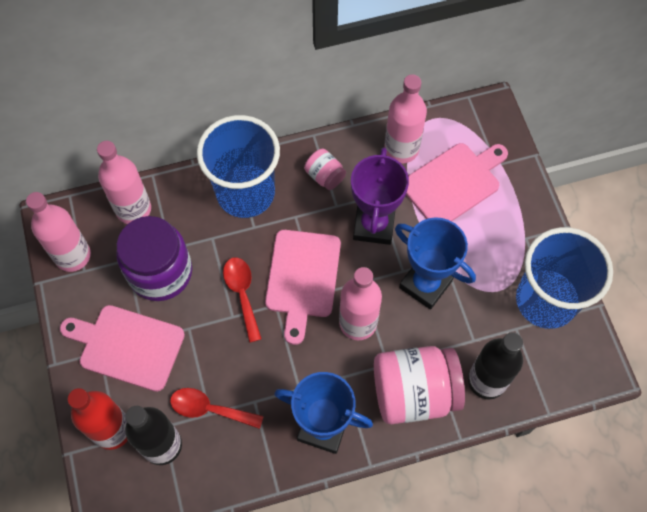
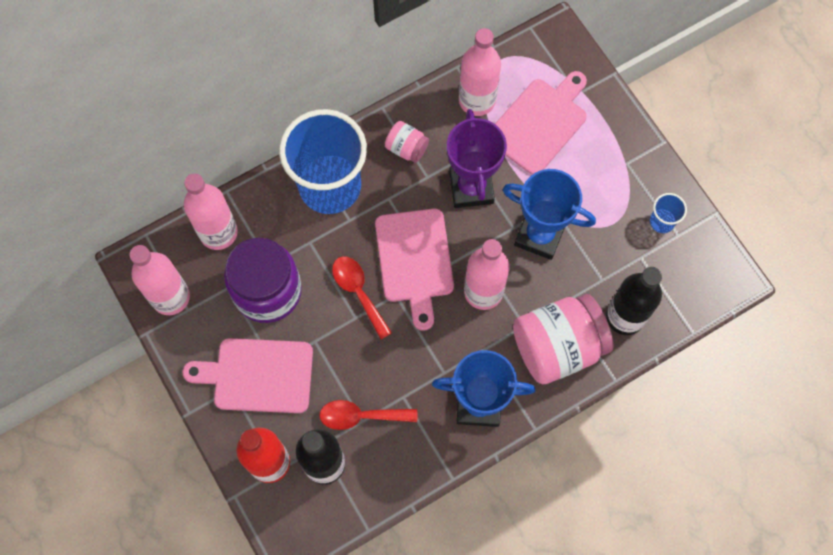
camera: 15 degrees left, 5 degrees up
(546, 300) = (662, 221): blue cup -> blue cup, size x0.40

